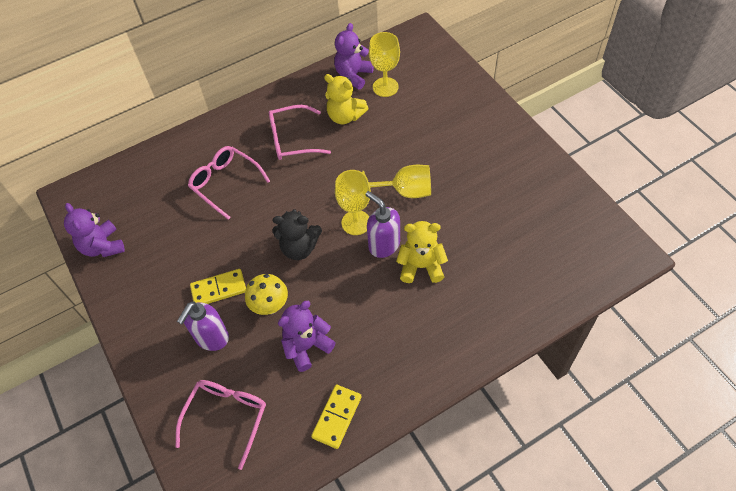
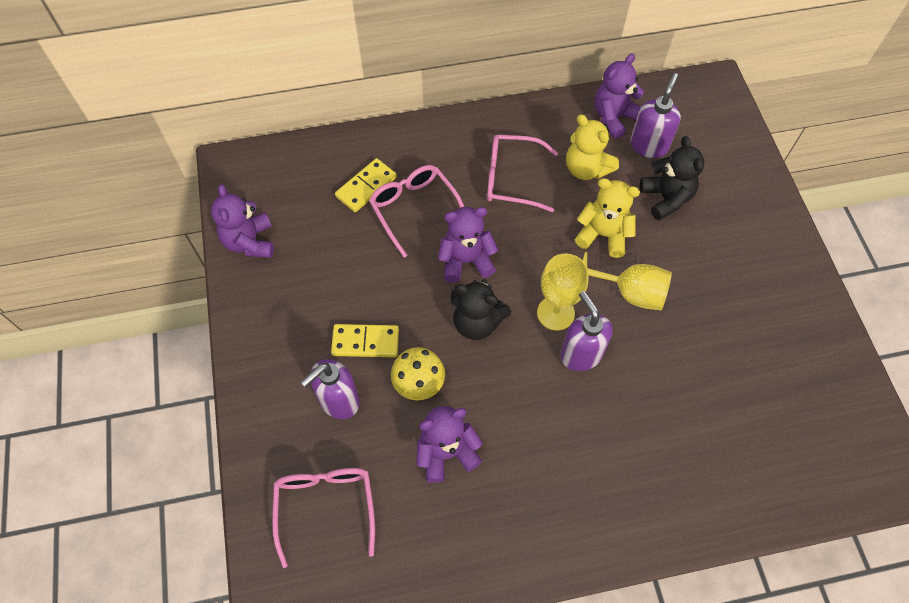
camera: 15 degrees right, 5 degrees up
(227, 417) = (325, 507): pink glasses -> pink glasses turned 45 degrees counterclockwise
(277, 207) = (466, 261): none -> purple teddy bear
(337, 417) = (454, 555): yellow domino -> yellow domino (366, 187)
(385, 87) = (649, 145): yellow goblet -> purple soap dispenser
(409, 119) = (666, 198): none -> black teddy bear
(421, 266) = (618, 398): yellow teddy bear -> yellow teddy bear (603, 235)

